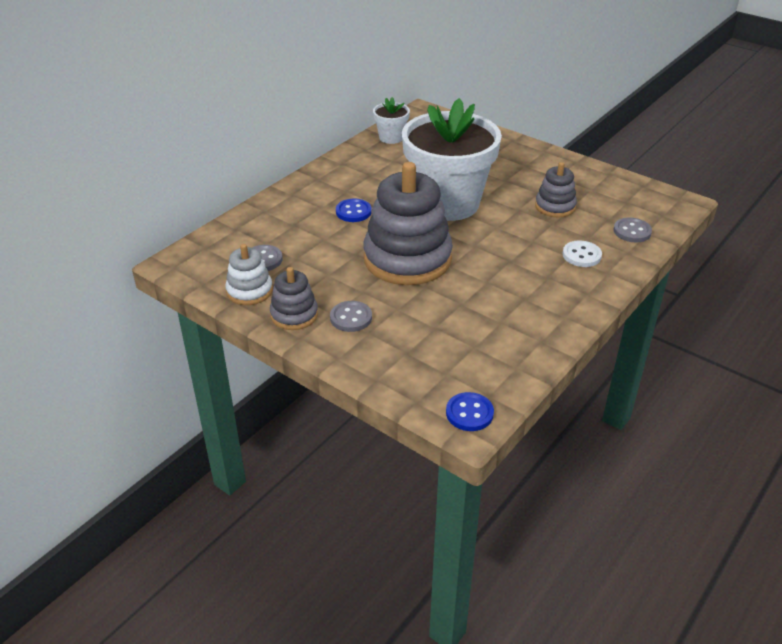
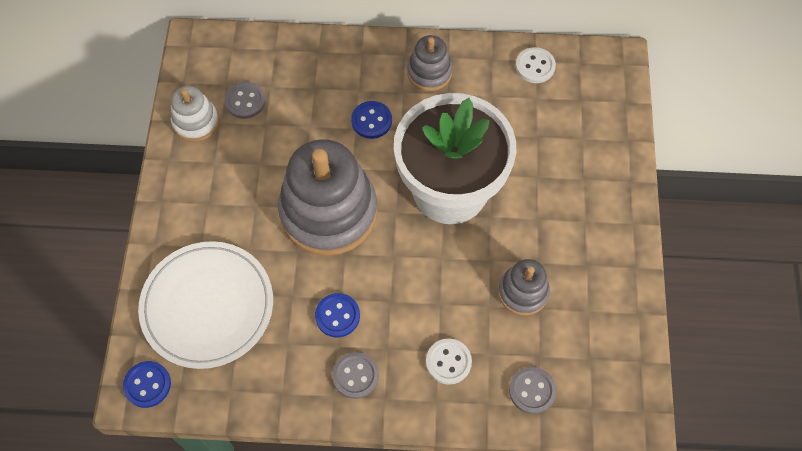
camera: 55 degrees right, 25 degrees up
(294, 315) = (187, 176): grey stacking toy -> grey stacking toy (429, 72)
(351, 318) = (211, 220): grey button -> grey button (355, 376)
(391, 137) = (535, 66): white flower pot -> white button
(427, 350) = (207, 306): none -> white plate
(499, 289) = (337, 316): none -> blue button

